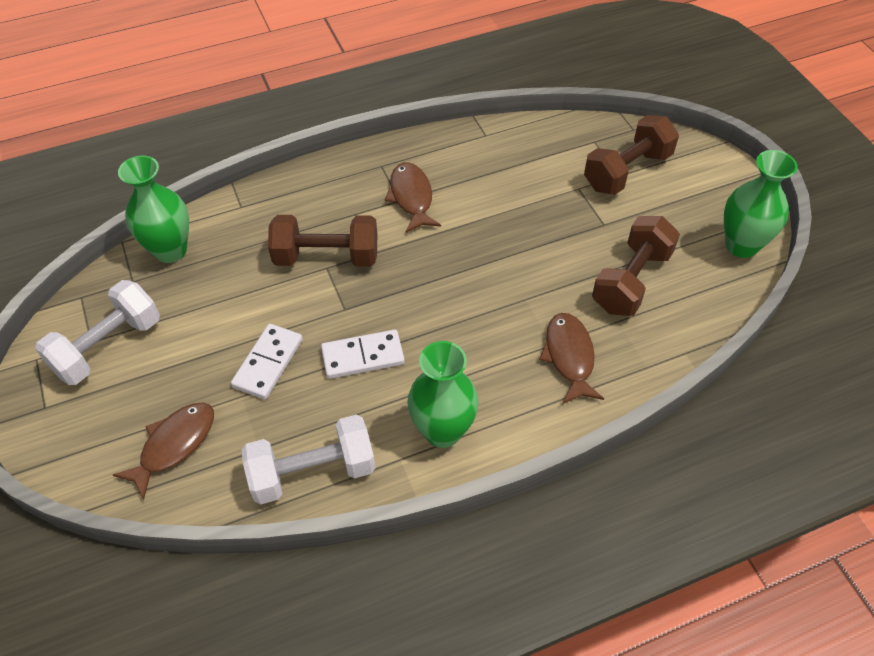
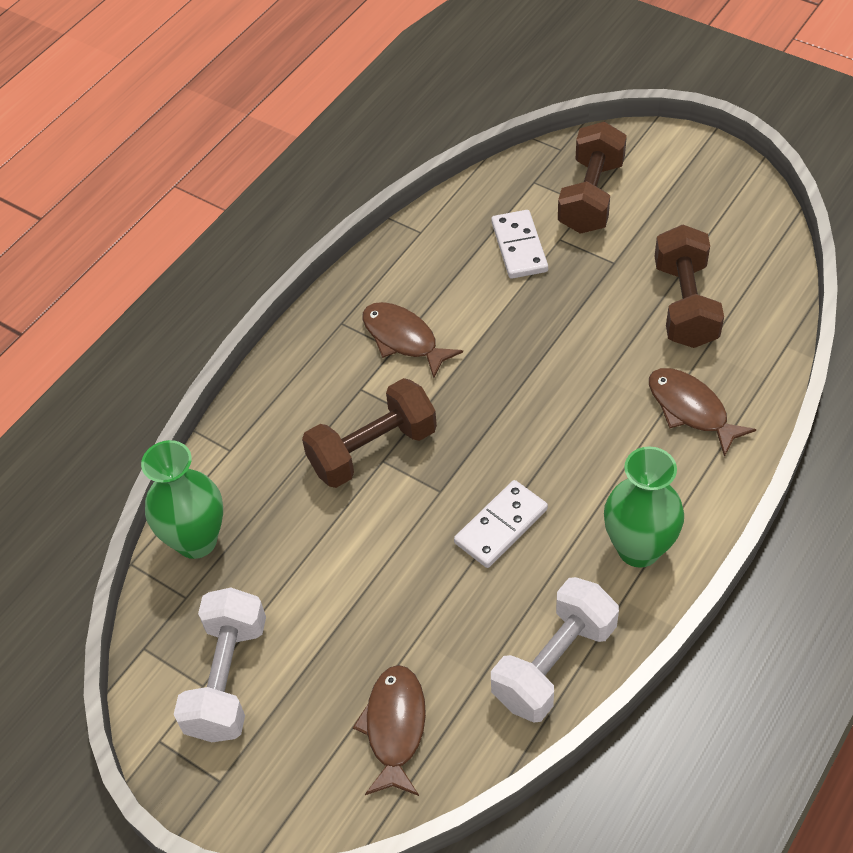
camera: 30 degrees left, 0 degrees up
(268, 363) = (413, 590): white domino -> white domino (519, 247)
(741, 245) = (752, 215): green vase -> none

